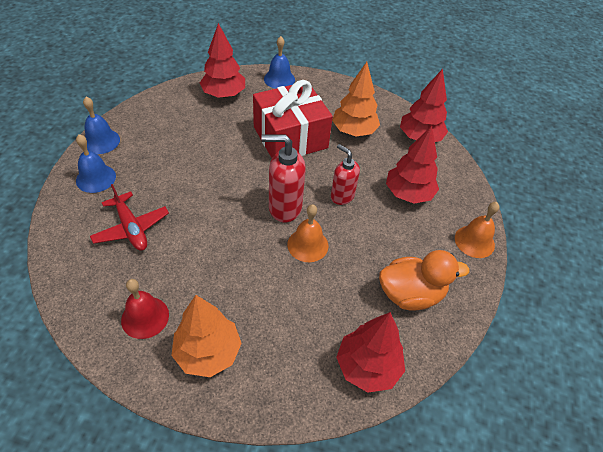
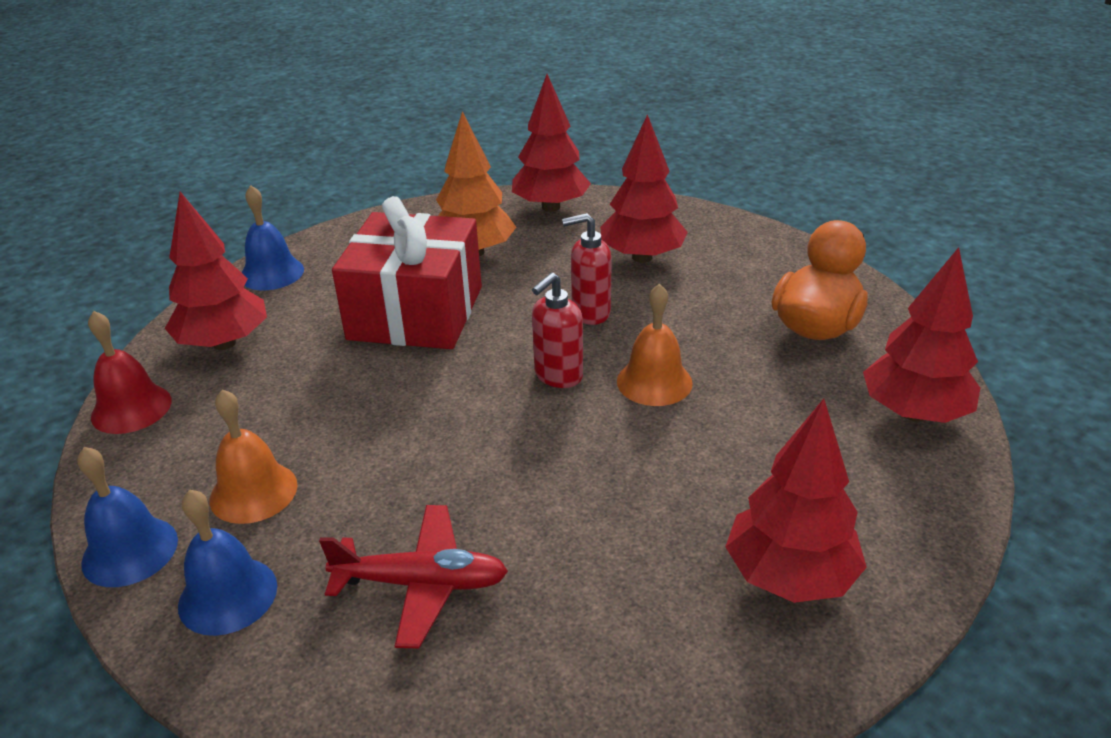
camera: 50 degrees left, 15 degrees down
(145, 317) = (656, 637): red bell -> red bell (131, 408)
(208, 352) = (789, 576): orange tree -> red tree
(284, 207) = (558, 376): red soap dispenser -> red soap dispenser, size x0.67
(474, 241) = (768, 243): orange bell -> orange bell (253, 492)

